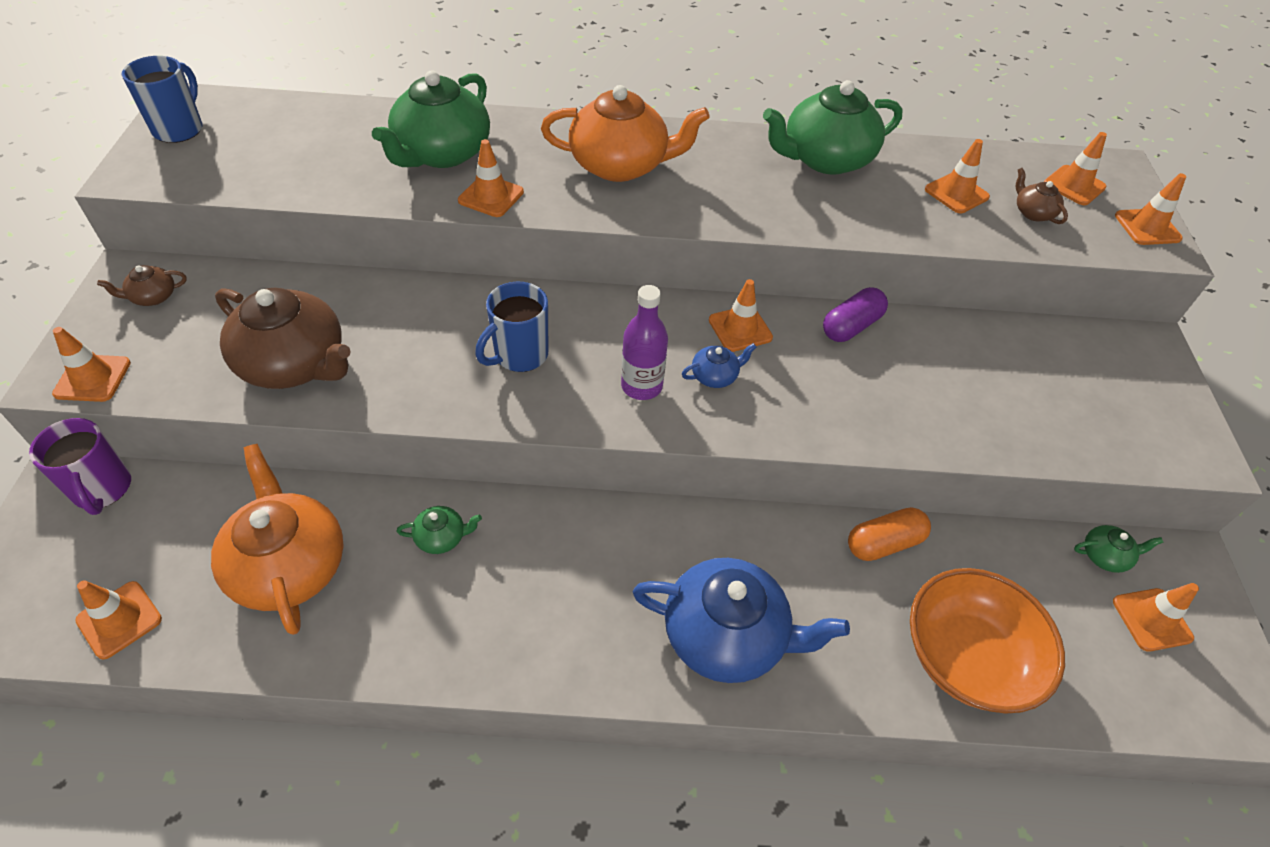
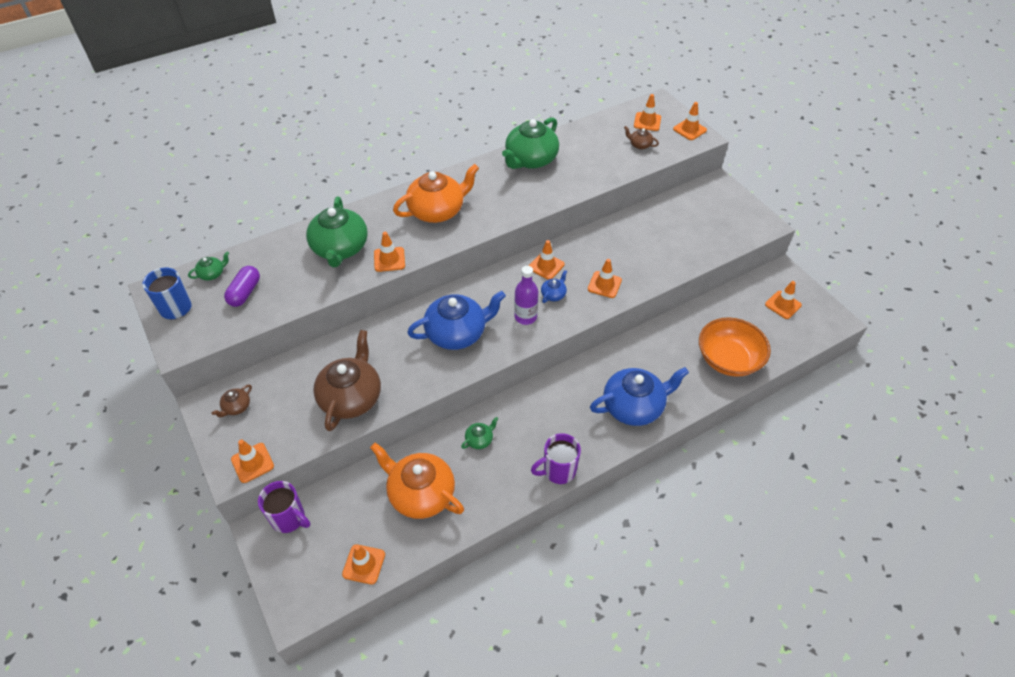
camera: 30 degrees left, 0 degrees up
(295, 364) = (351, 397): brown teapot -> brown teapot turned 75 degrees counterclockwise
(512, 664) = (558, 471): none -> purple mug
(519, 355) = (457, 333): blue mug -> blue teapot
(851, 326) = (593, 239): purple capsule -> purple capsule (245, 293)
(884, 543) = (666, 332): orange capsule -> none
(956, 193) = (601, 150): orange traffic cone -> orange traffic cone (604, 284)
(1105, 556) = (751, 288): green teapot -> green teapot (212, 274)

